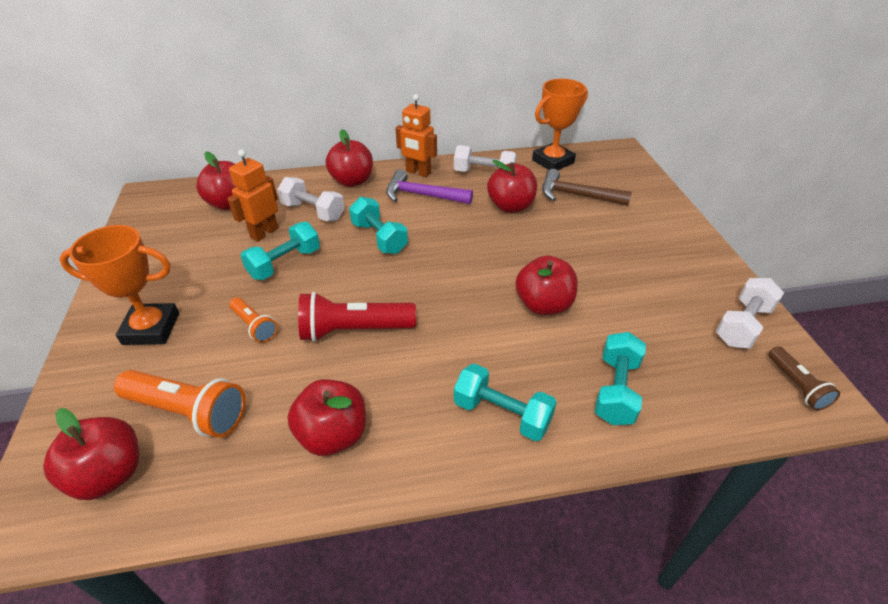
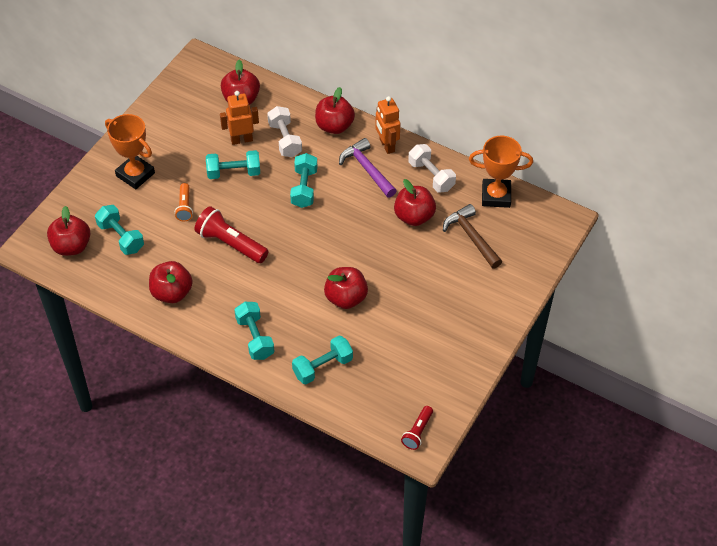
camera: 40 degrees right, 10 degrees up
(189, 412) = (121, 237): orange flashlight -> turquoise dumbbell
(742, 325) = (441, 387): white dumbbell -> none
(796, 385) = (417, 432): brown flashlight -> red flashlight

